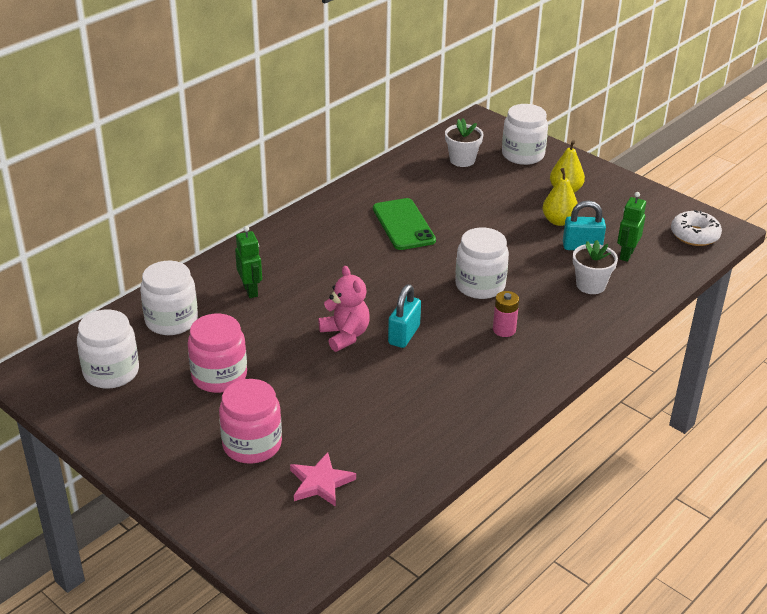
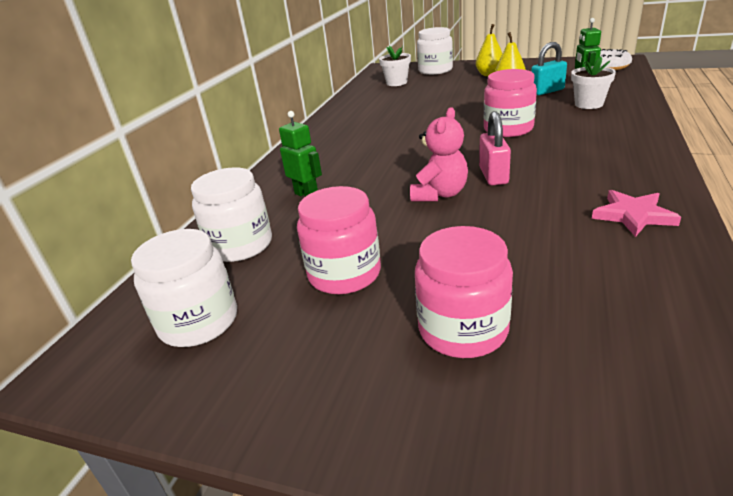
camera: 20 degrees left, 5 degrees down
(321, 482) = (603, 336): pink star -> pink star (633, 215)
(345, 335) = (439, 194): pink teddy bear -> pink teddy bear turned 75 degrees clockwise
(403, 224) = (397, 119): green phone -> none
(404, 335) = (493, 176): turquoise padlock -> pink padlock
(480, 285) = (508, 129): white jar -> pink jar
(504, 330) = (571, 145): pink battery -> none

